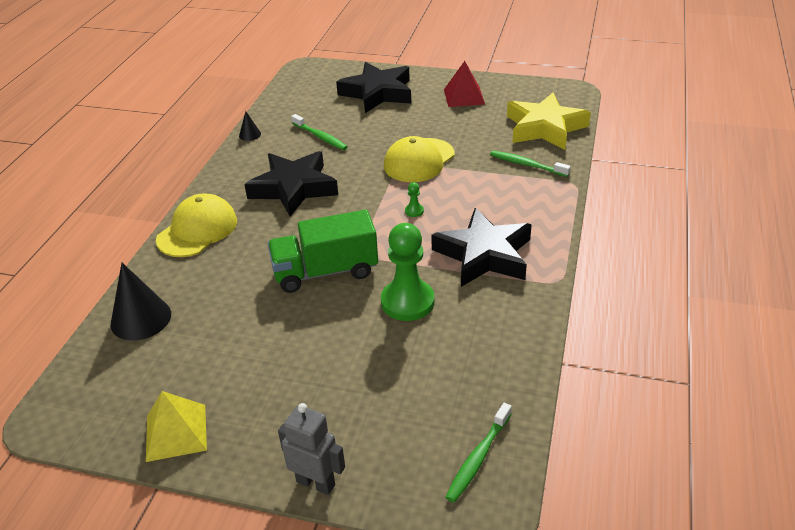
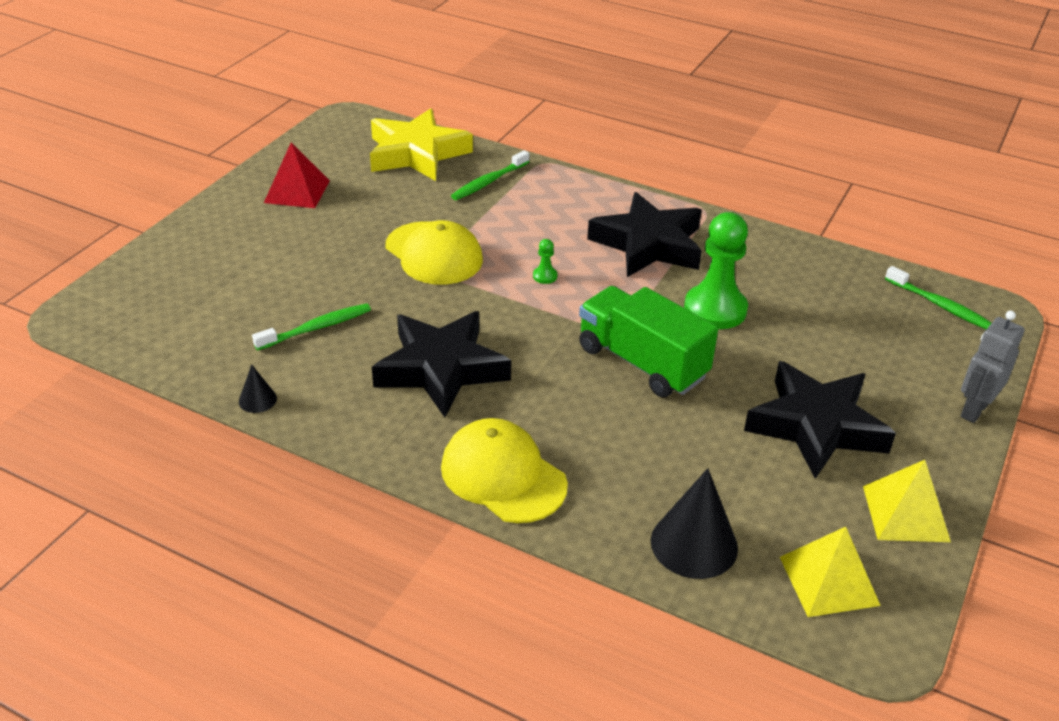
camera: 80 degrees left, 0 degrees up
(107, 389) = (829, 580): none -> yellow pyramid
(325, 271) = (642, 362): green truck -> green truck turned 135 degrees clockwise
(377, 93) = (227, 258): black star -> black star (816, 426)

